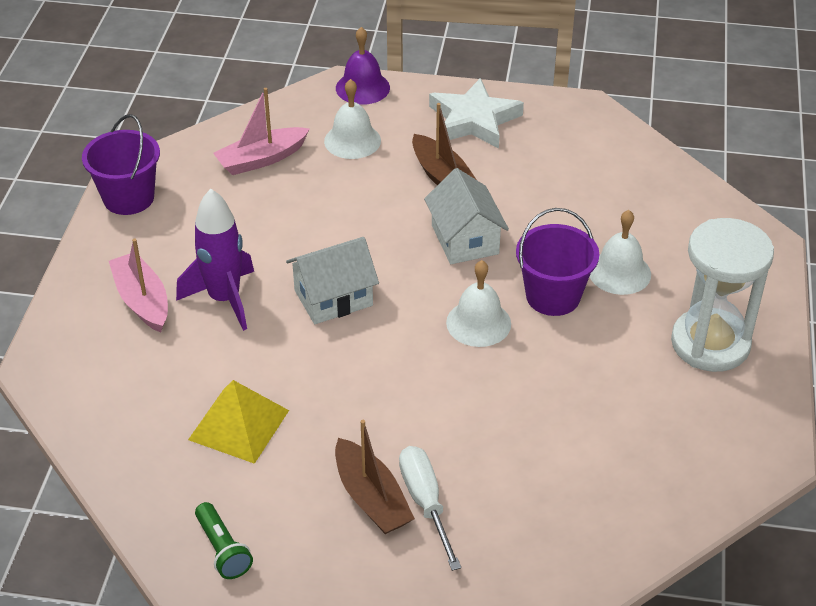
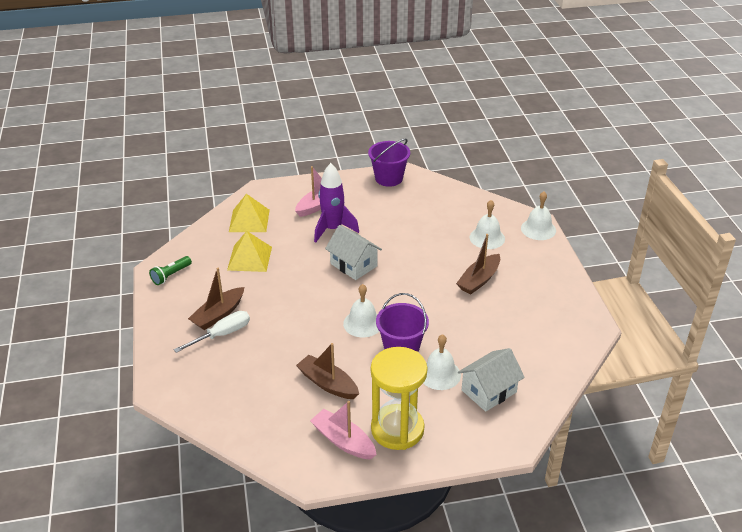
camera: 70 degrees right, 5 degrees down
(126, 403) = (249, 220): none -> yellow pyramid
(261, 159) = (448, 211): pink boat -> pink boat (343, 441)
(362, 88) = (538, 229): purple bell -> white bell
(465, 239) = (429, 302): white house -> white house (489, 391)
(474, 120) = (542, 280): white star -> none
(594, 395) = (328, 383): none -> brown boat
(710, 343) = (397, 429): white hourglass -> yellow hourglass

